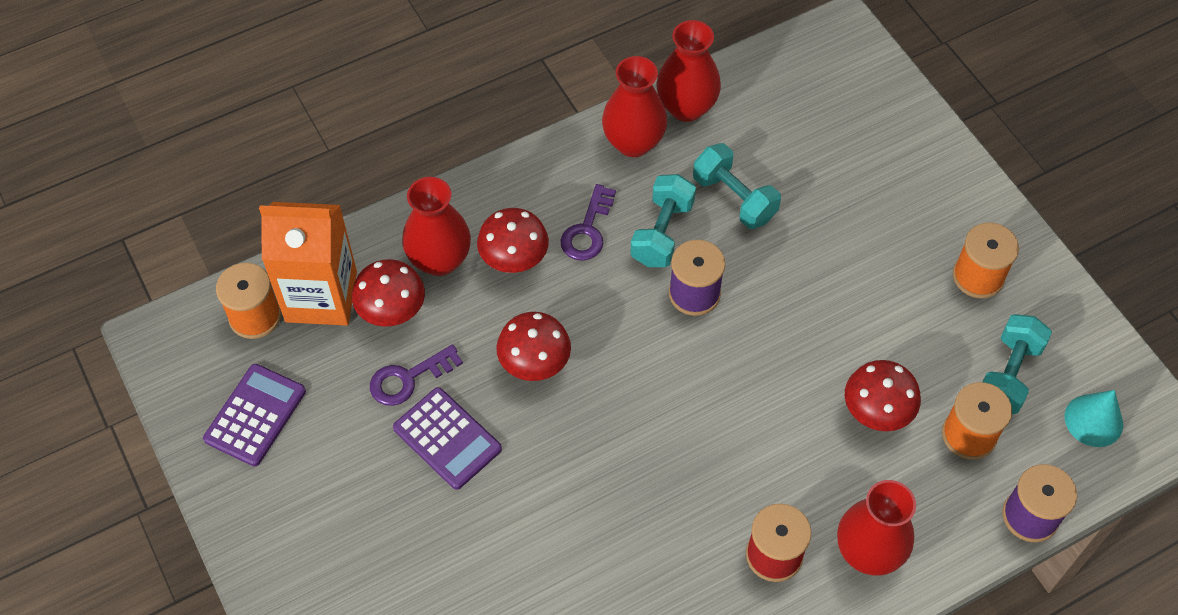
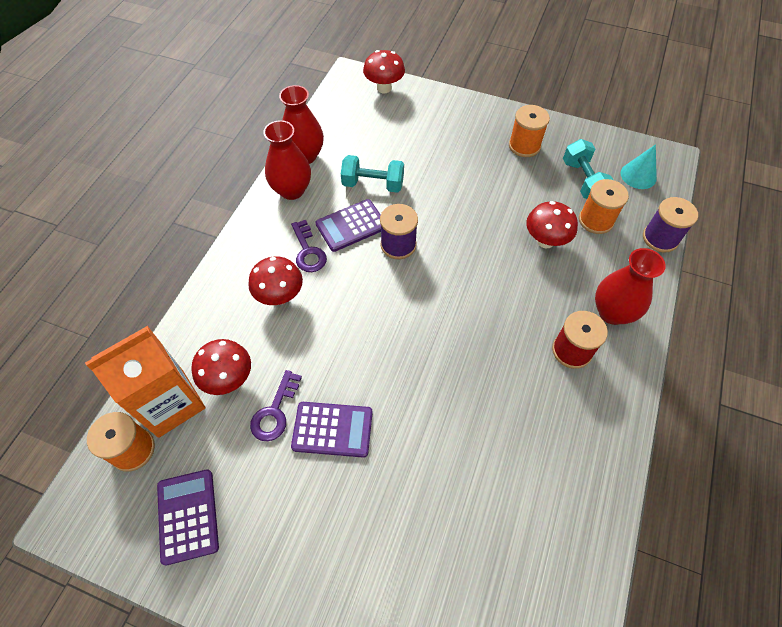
camera: 40 degrees left, 0 degrees up
(439, 260) = (232, 327): red vase -> none
(534, 365) = (346, 346): red mushroom -> red mushroom (384, 88)
(662, 233) = (351, 226): turquoise dumbbell -> purple calculator

